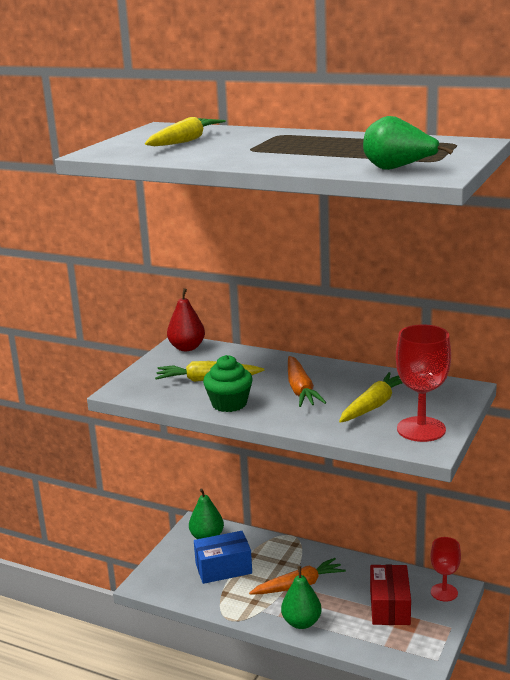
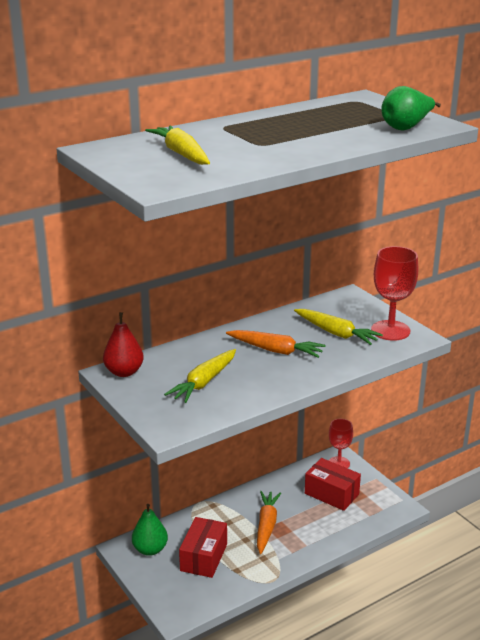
camera: 60 degrees left, 5 degrees up
(223, 568) = (204, 557): blue box -> red box
(229, 404) = (262, 387): green cupcake -> none
(301, 622) = (311, 544): green pear -> none
(374, 405) = (336, 333): yellow carrot -> yellow carrot turned 150 degrees clockwise

